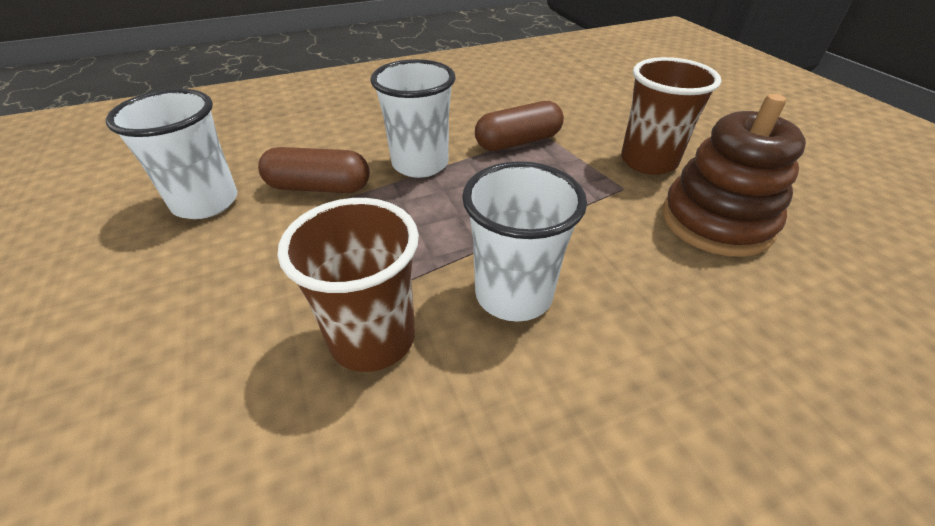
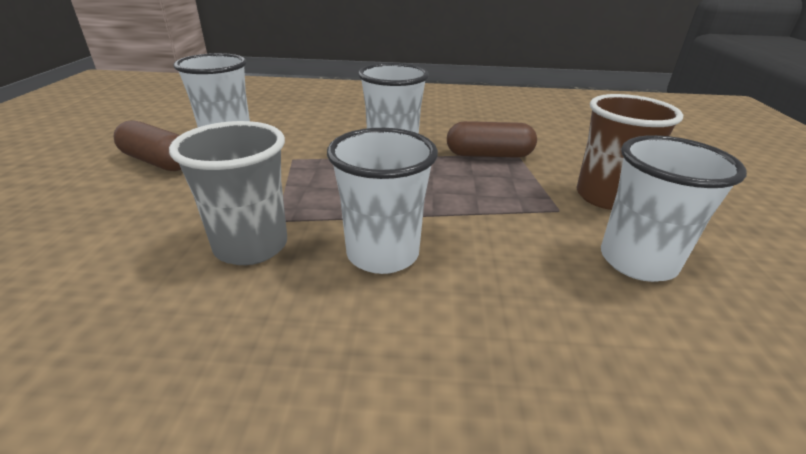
camera: 25 degrees right, 10 degrees down
(319, 187) = (306, 148): brown capsule -> brown capsule (158, 162)
(373, 339) = (251, 246): brown cup -> grey cup
(716, 222) = (637, 261): brown stacking toy -> white cup

